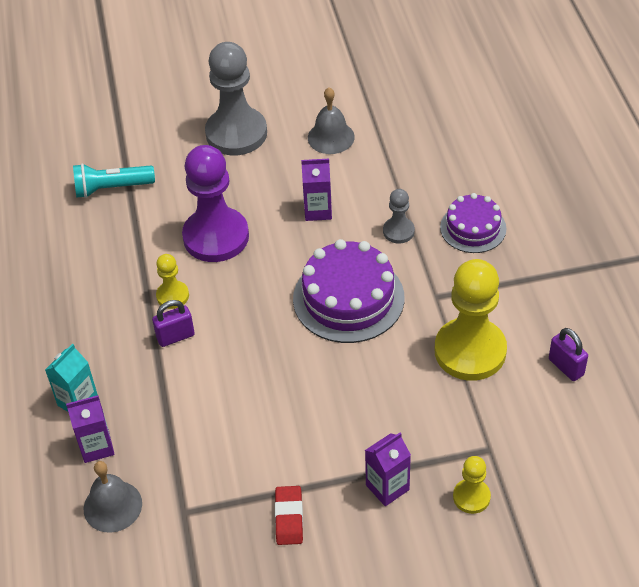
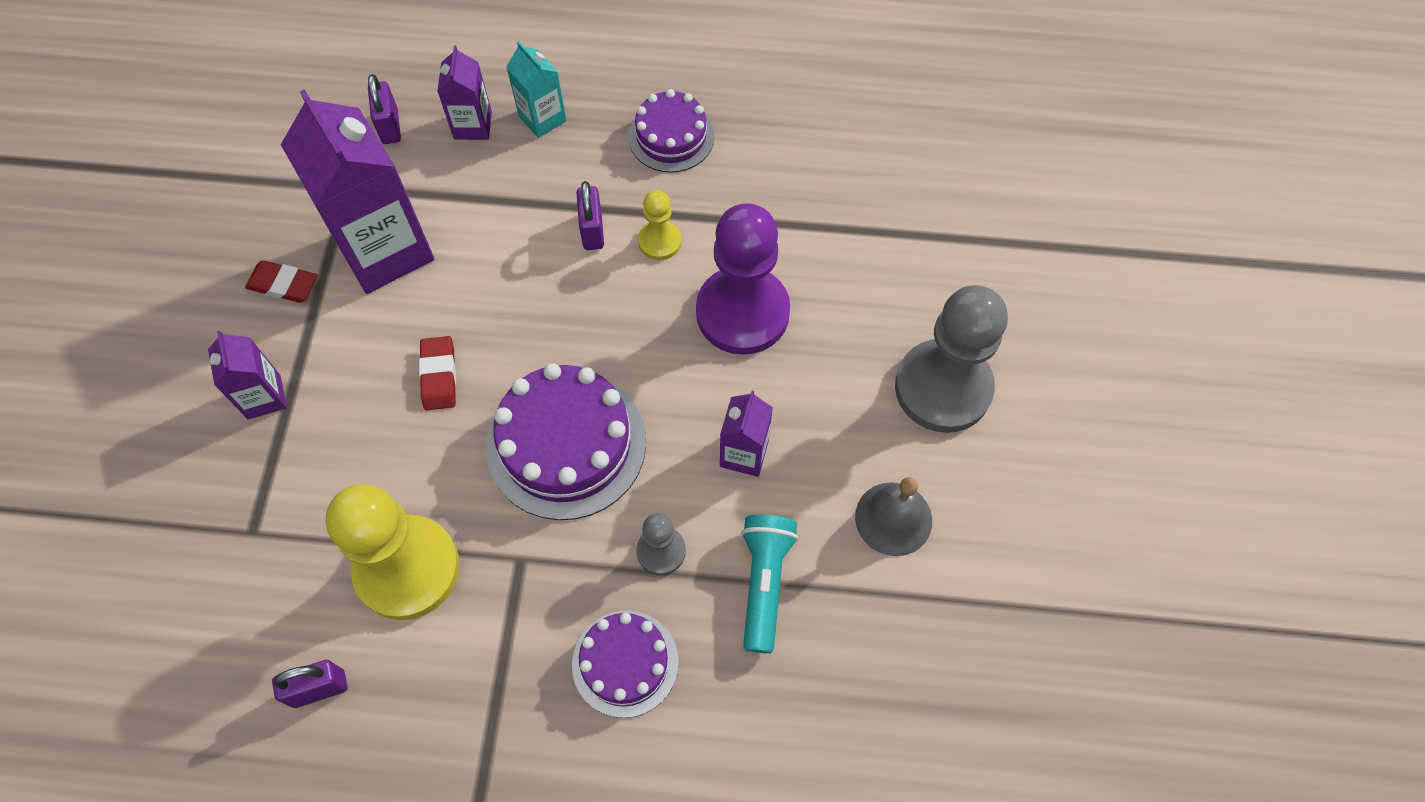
camera: 105 degrees right, 15 degrees up
(76, 316) = (671, 136): none -> purple cake
(111, 188) = (879, 211): turquoise flashlight -> turquoise flashlight (764, 582)
(112, 506) = (390, 126): grey bell -> purple padlock
(234, 461) = (385, 250): none -> purple carton
(327, 386) = (439, 376): none -> red eraser
(471, 497) = (199, 485): yellow pawn -> none

